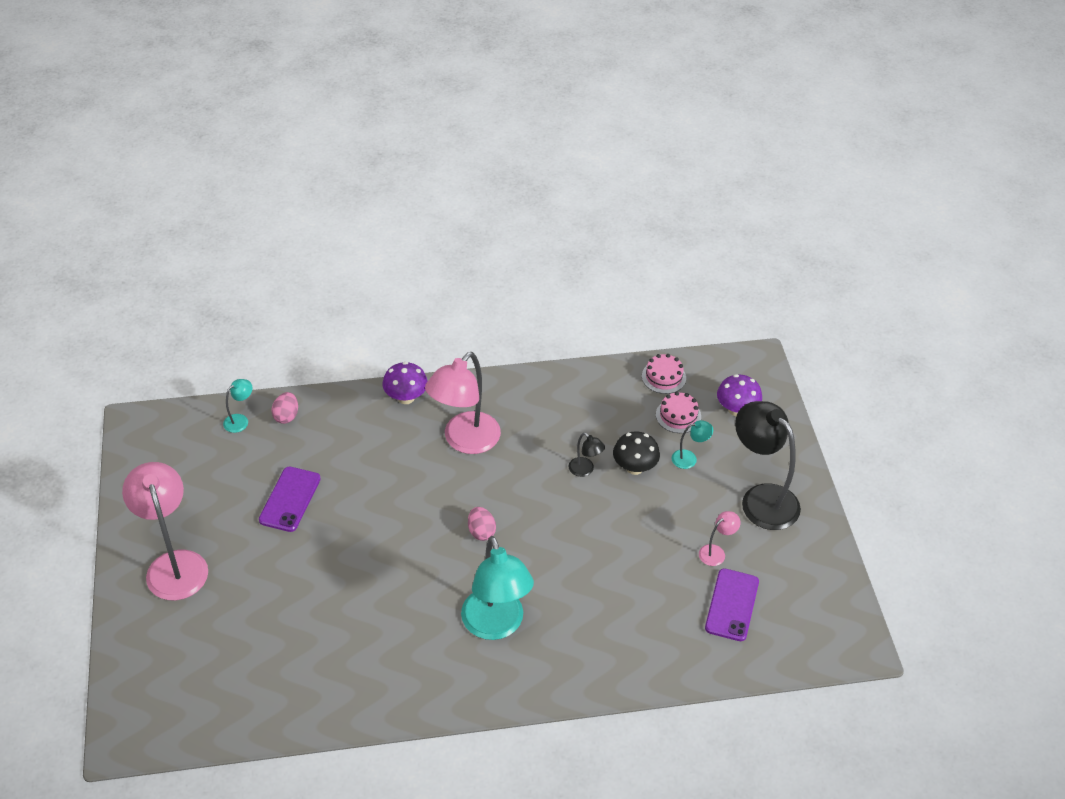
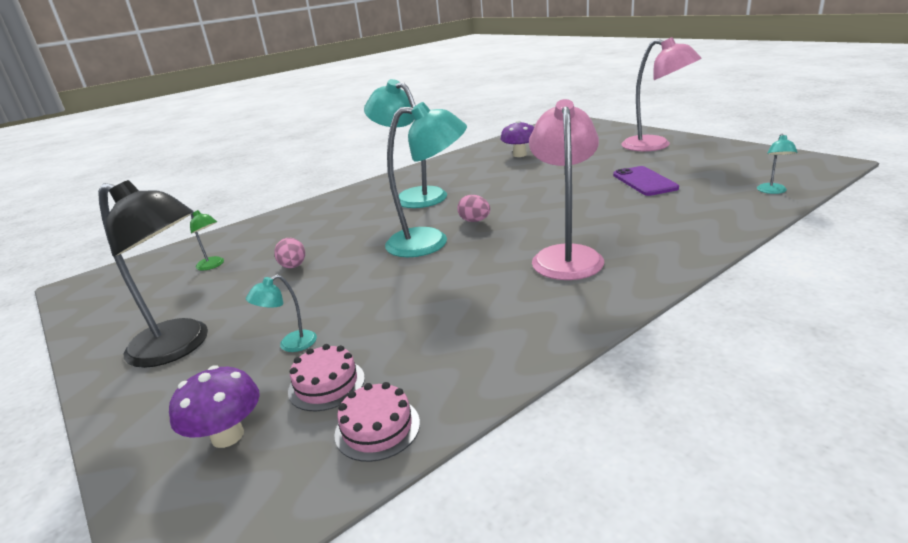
camera: 155 degrees right, 20 degrees down
(286, 416) = (746, 206): pink egg -> pink egg (293, 266)
(406, 398) = (676, 257): purple mushroom -> purple mushroom (519, 155)
(538, 522) = (430, 242): none -> turquoise lamp
(585, 470) = (416, 286): black lamp -> none
(634, 467) = (359, 310): black mushroom -> none
(716, 552) = (235, 287): pink lamp -> none
(732, 605) = (213, 265): purple phone -> green lamp

